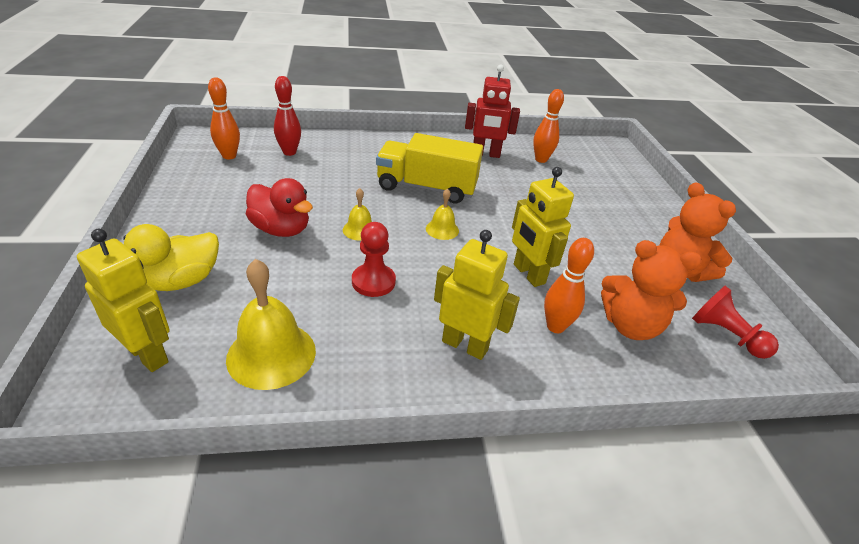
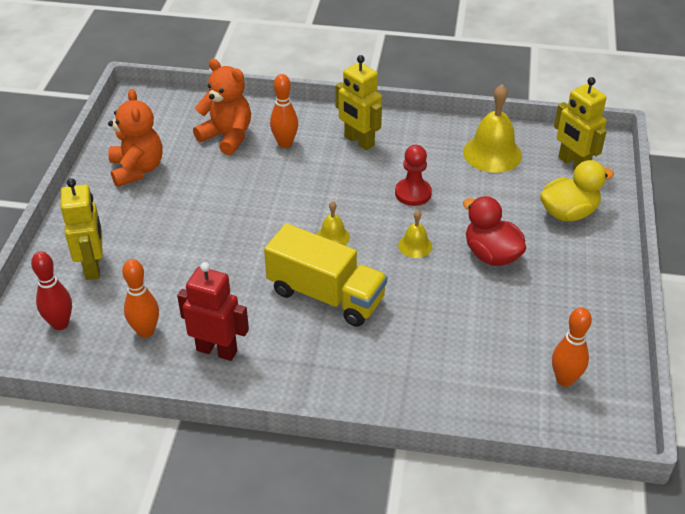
camera: 160 degrees left, 5 degrees up
(289, 152) = (487, 380): red bowling pin -> red bowling pin (60, 324)
(528, 274) = (277, 183): yellow robot -> yellow robot (93, 266)
(725, 335) = (161, 122): red pawn -> none

